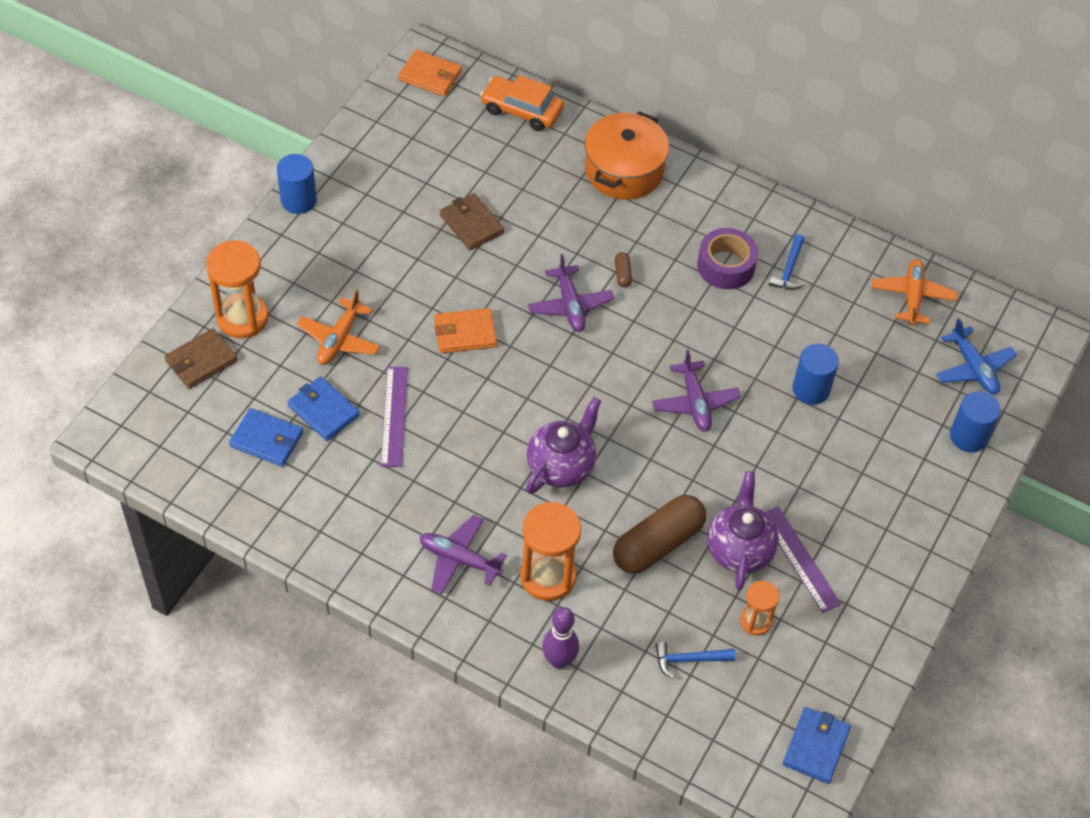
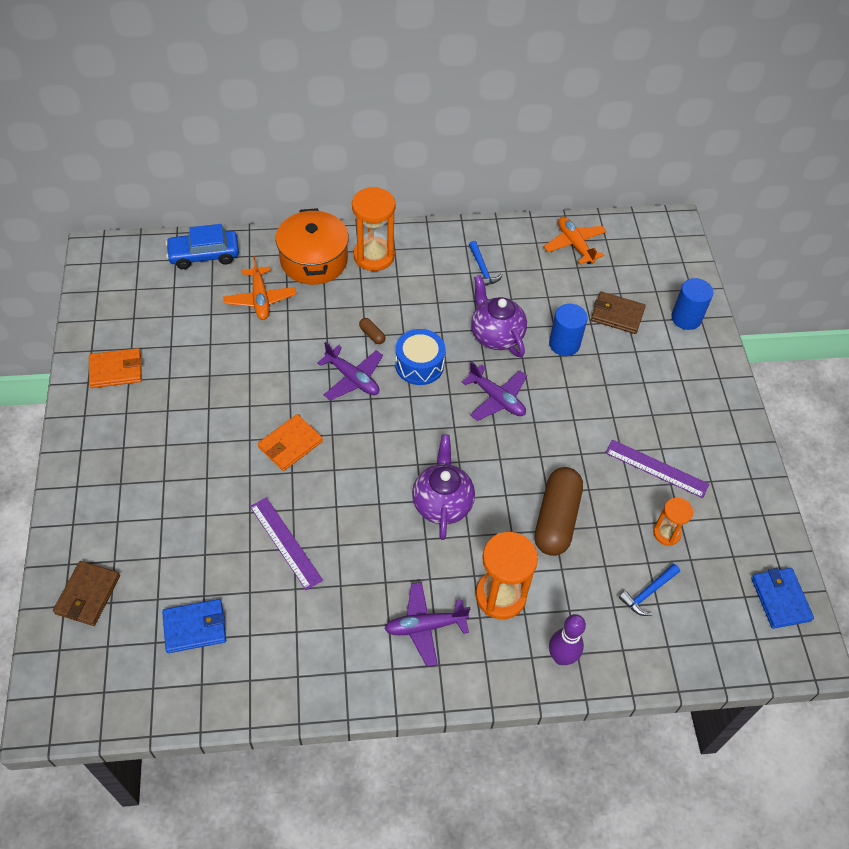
camera: 35 degrees left, 0 degrees up
(242, 318) = (97, 537): orange hourglass -> orange hourglass (374, 256)
(298, 200) = (75, 415): blue cylinder -> none
(323, 410) = (224, 573): blue wallet -> none
(339, 339) = (193, 507): orange plane -> orange plane (260, 299)
(430, 76) = (112, 264): orange wallet -> orange wallet (116, 370)
(471, 224) = (231, 358): brown wallet -> brown wallet (617, 314)
(521, 110) = (204, 255): orange car -> blue car
(645, 328) = (419, 365): none -> blue drum
(726, 266) = (438, 290): purple tape -> none
(739, 549) = (613, 487): purple teapot -> purple teapot (496, 335)
(973, 368) = (650, 271): blue plane -> none

